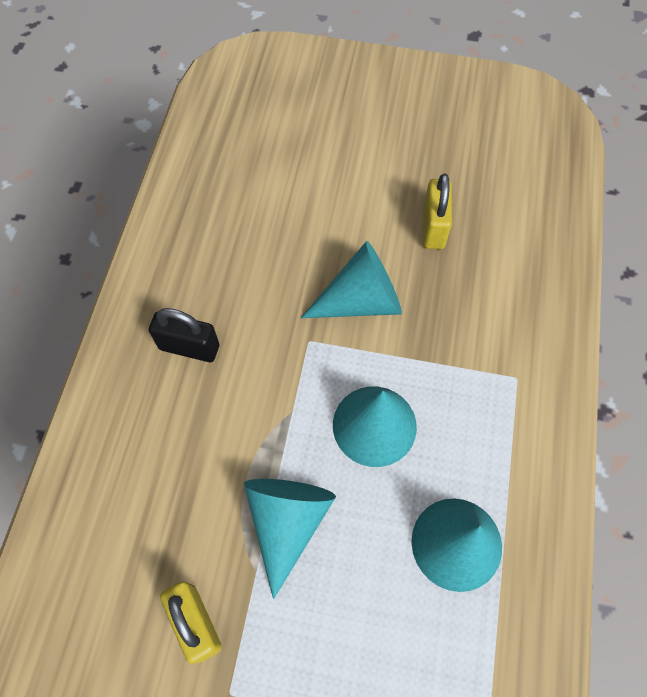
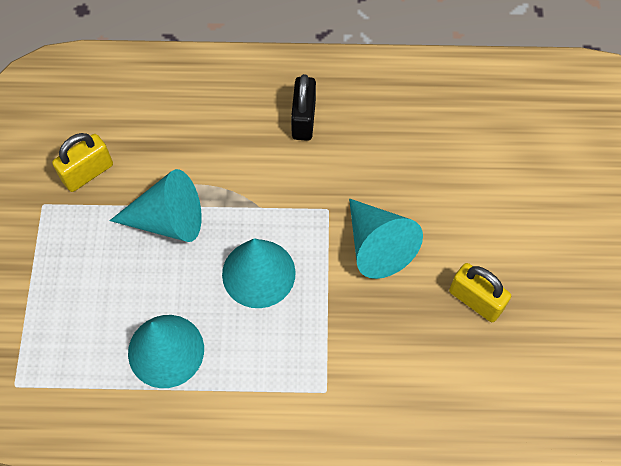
camera: 80 degrees right, 0 degrees up
(433, 227) = (475, 300): yellow padlock -> yellow padlock turned 45 degrees clockwise

